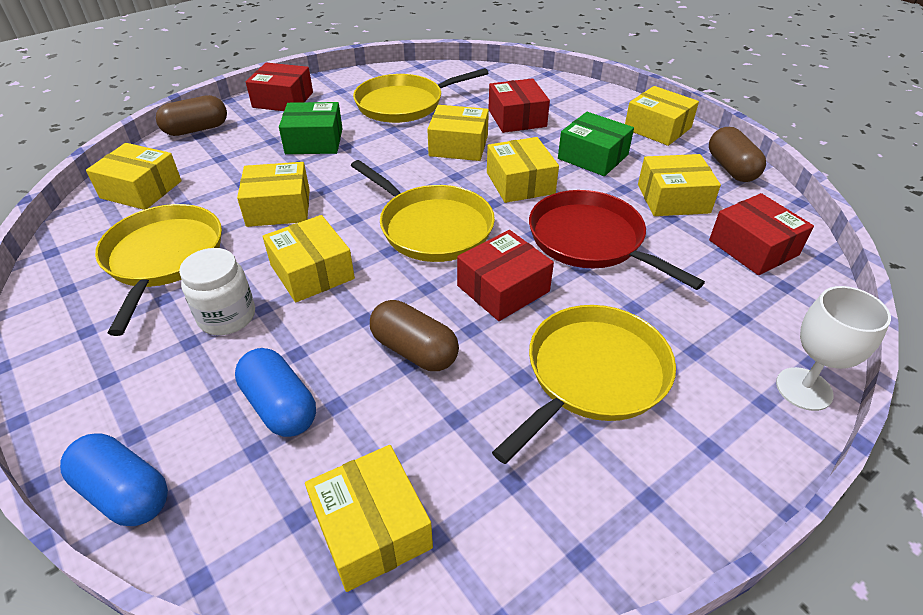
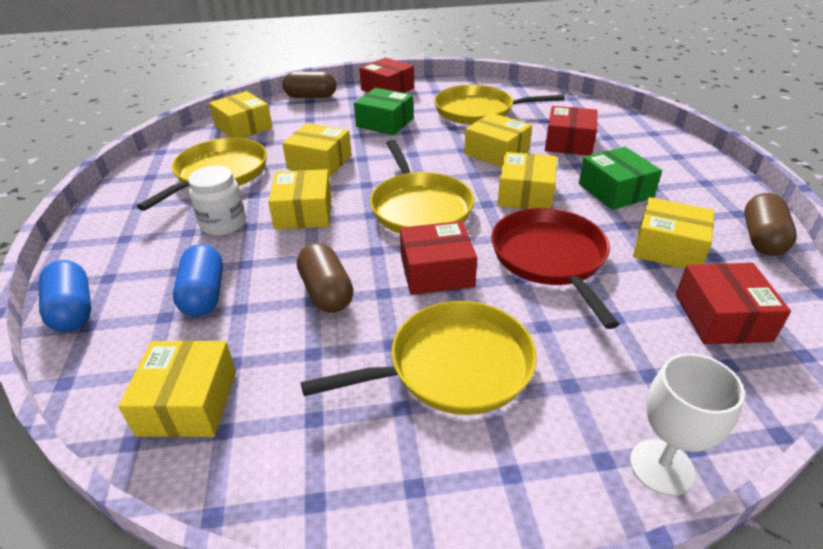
camera: 30 degrees right, 5 degrees down
(657, 128) = (707, 183): yellow box -> none

